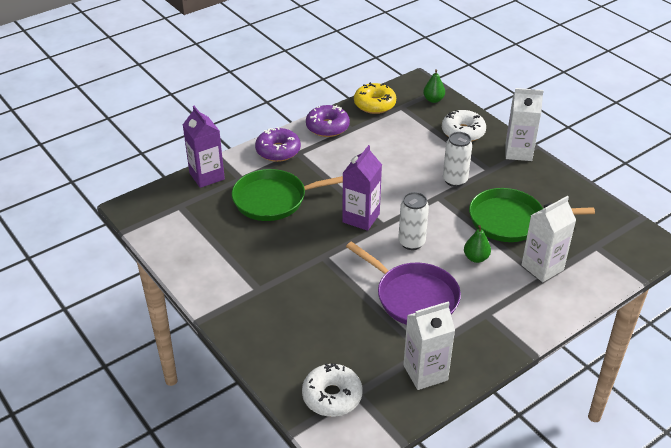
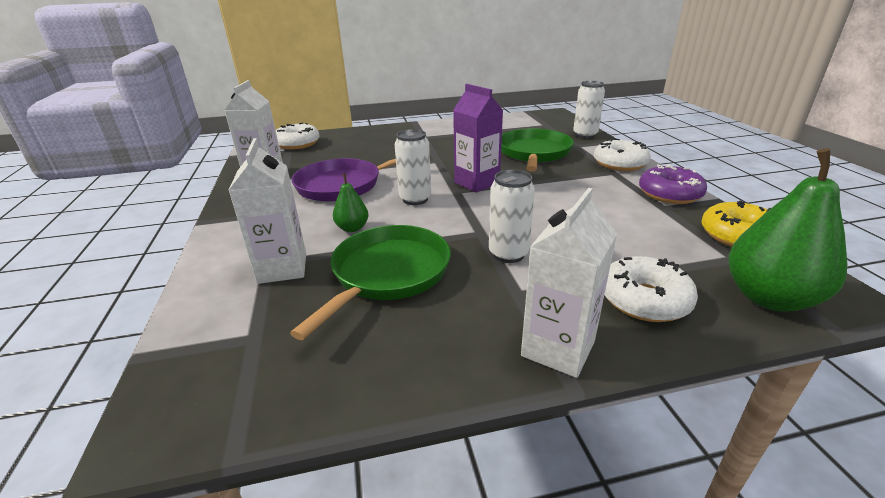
camera: 115 degrees right, 10 degrees down
(207, 176) = (585, 135): purple carton -> white can
(278, 151) = (620, 164): purple donut -> white donut
(433, 100) = (769, 298): green pear -> green pear, size x2.01

